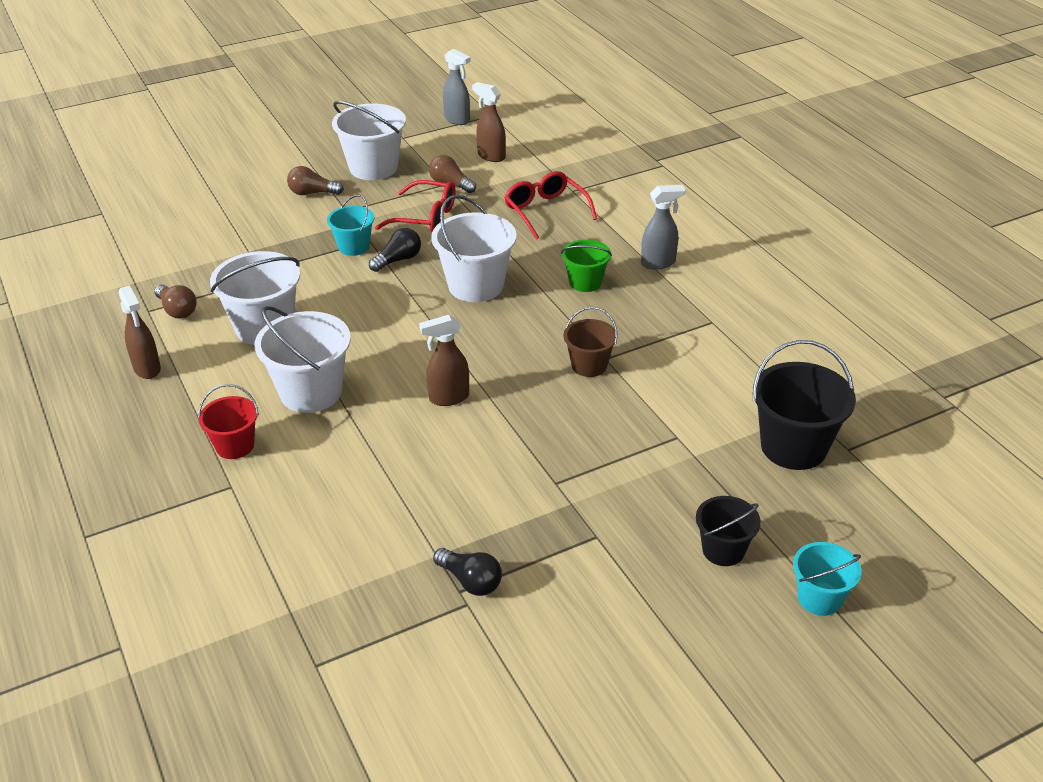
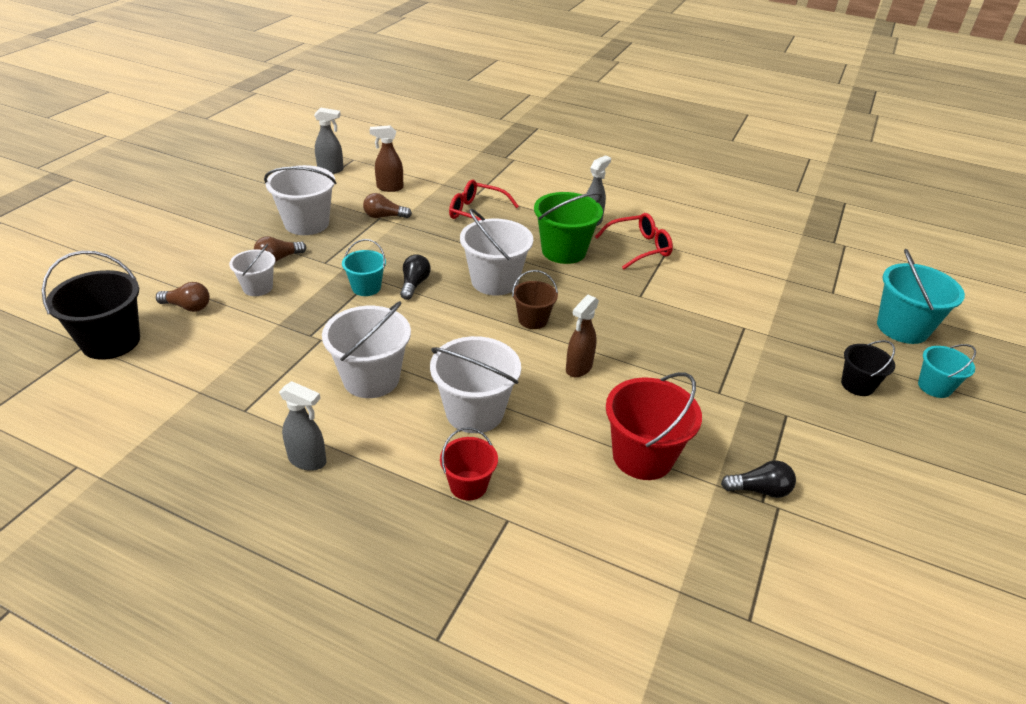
camera: 40 degrees left, 0 degrees up
(147, 369) = (308, 460): brown spray bottle -> grey spray bottle
(177, 310) = (273, 398): brown light bulb -> brown light bulb (188, 307)
(268, 213) = (257, 287): none -> white bucket
(403, 498) = (642, 456): none -> red bucket
(425, 217) = (395, 246): red glasses -> red glasses (638, 248)
(585, 282) = (563, 251): green bucket -> green bucket, size x1.70
(589, 365) = (637, 305): brown bucket -> brown bucket (533, 320)
(793, 447) = (807, 304): black bucket -> black bucket (111, 341)
(880, 524) = (902, 328): none -> turquoise bucket

